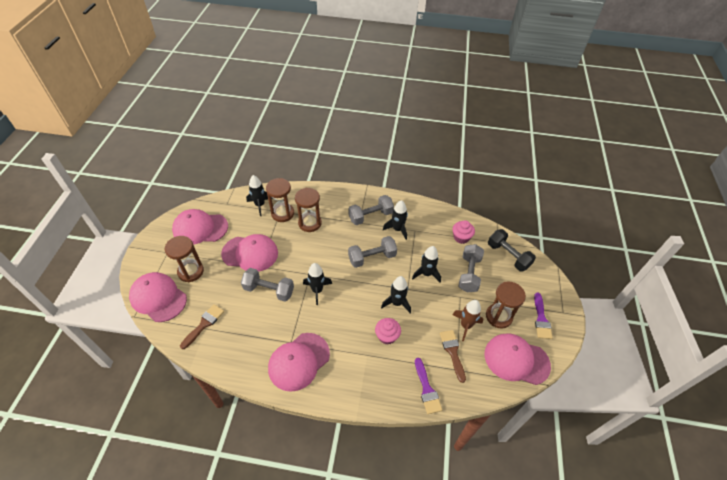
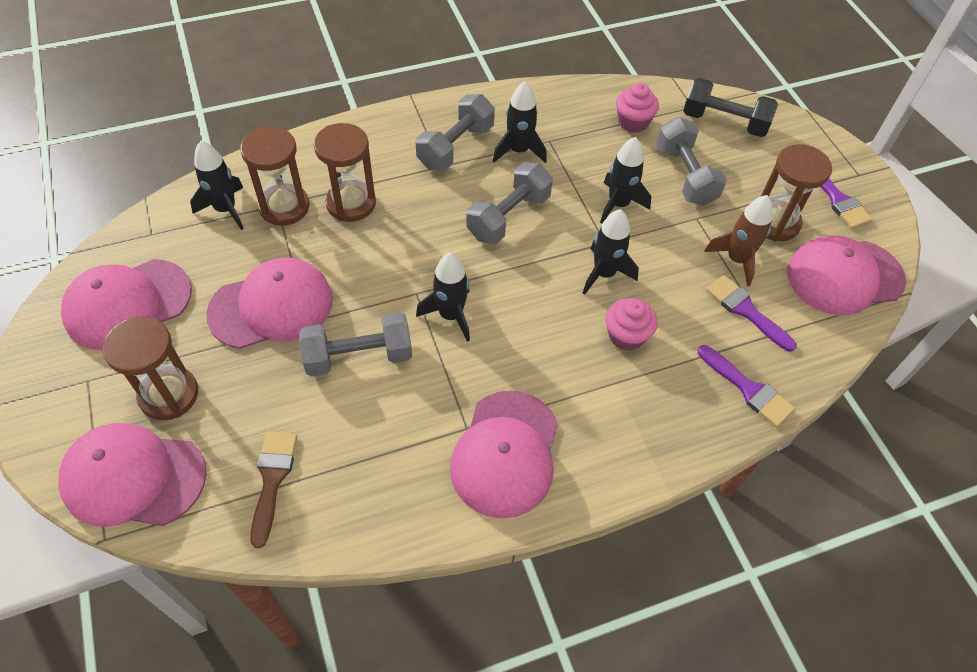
camera: 30 degrees left, 5 degrees up
(452, 352) = (746, 311): brown brush -> purple brush

